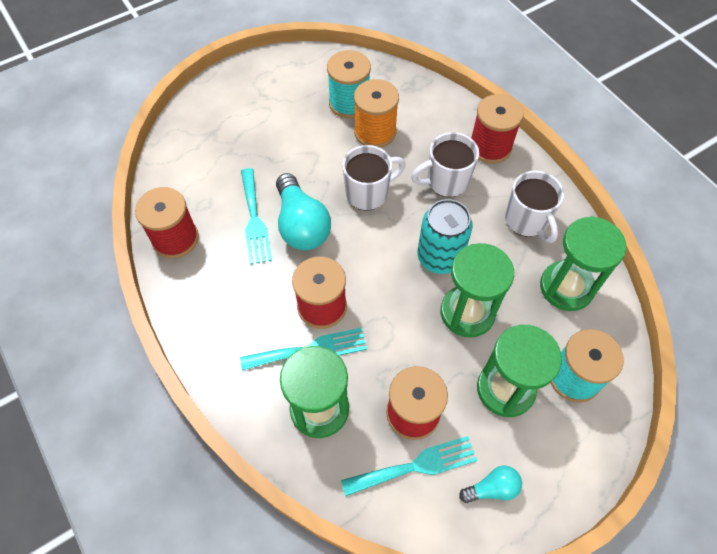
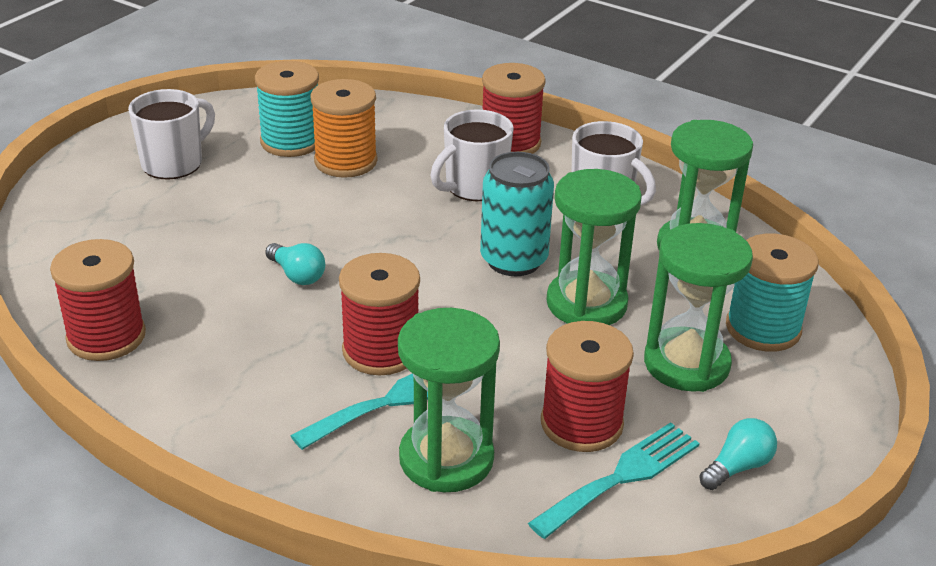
camera: 25 degrees left, 25 degrees down
(254, 220) = (222, 287): turquoise fork -> none
(301, 225) = (297, 275): turquoise light bulb -> turquoise light bulb, size x0.52
(368, 193) = (374, 221): white mug -> white mug (174, 163)

